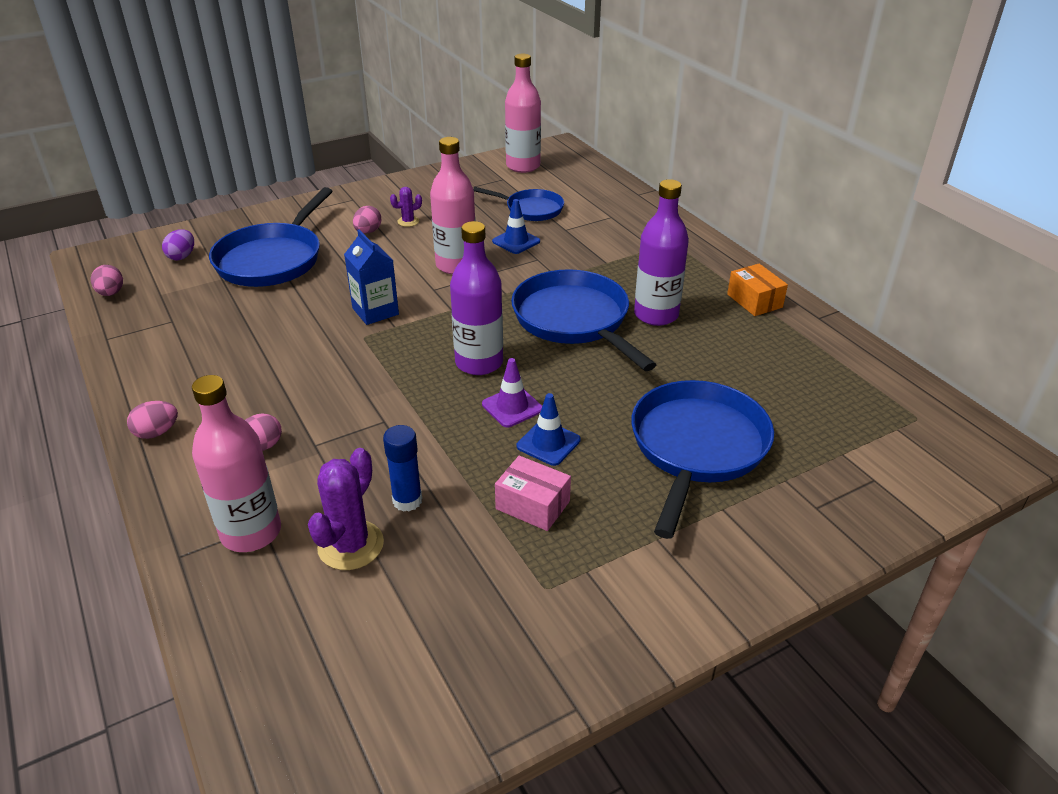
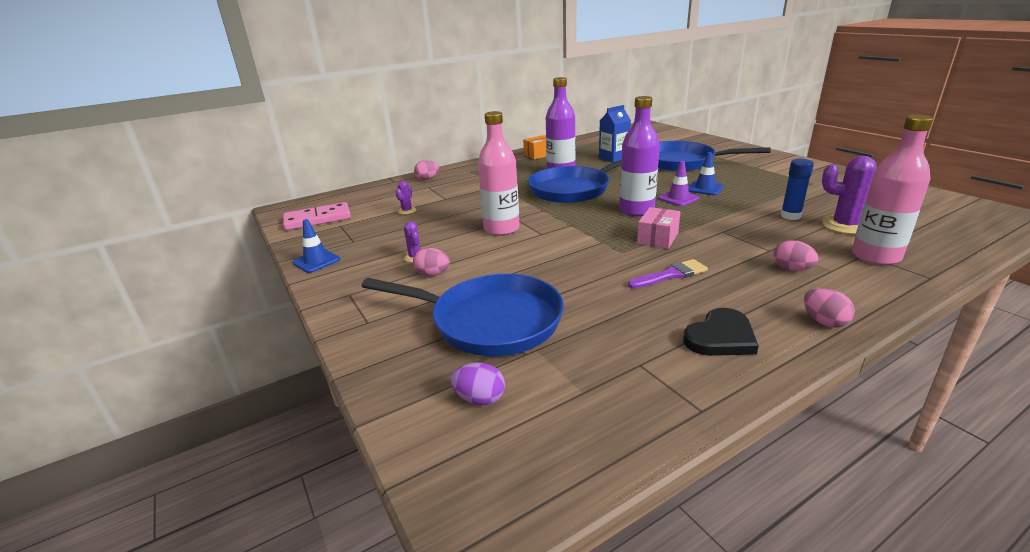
camera: 90 degrees left, 10 degrees down
(111, 293) = (592, 445): pink egg -> pink egg (427, 179)
(176, 366) = (720, 337): none -> black heart
(295, 359) = (671, 275): none -> purple brush
(375, 311) = (582, 252): blue carton -> blue carton (613, 158)
(516, 241) = (463, 212): blue traffic cone -> blue traffic cone (316, 261)
(523, 166) = (317, 219): pink bottle -> pink domino
(531, 209) = (407, 211): blue pan -> purple cactus
(532, 505) = (759, 188): pink box -> pink box (657, 238)

